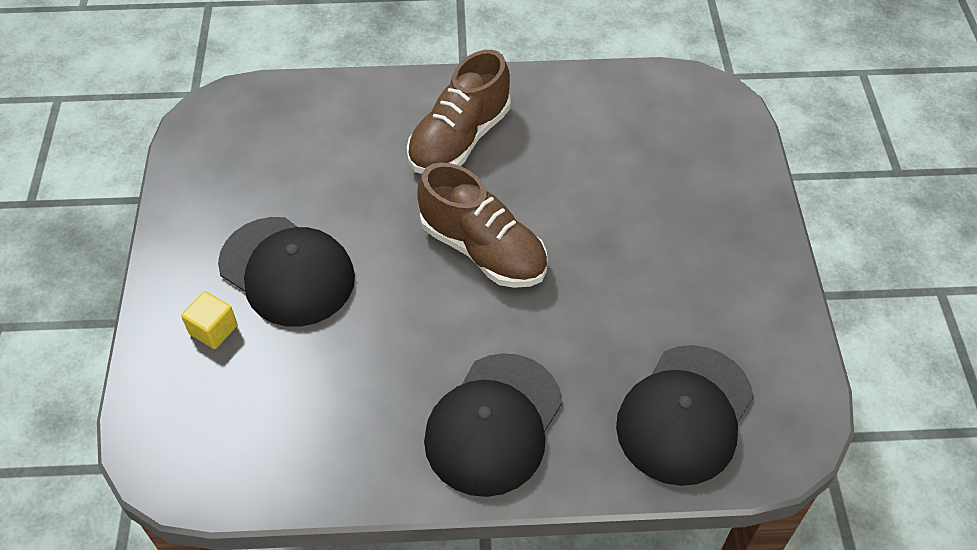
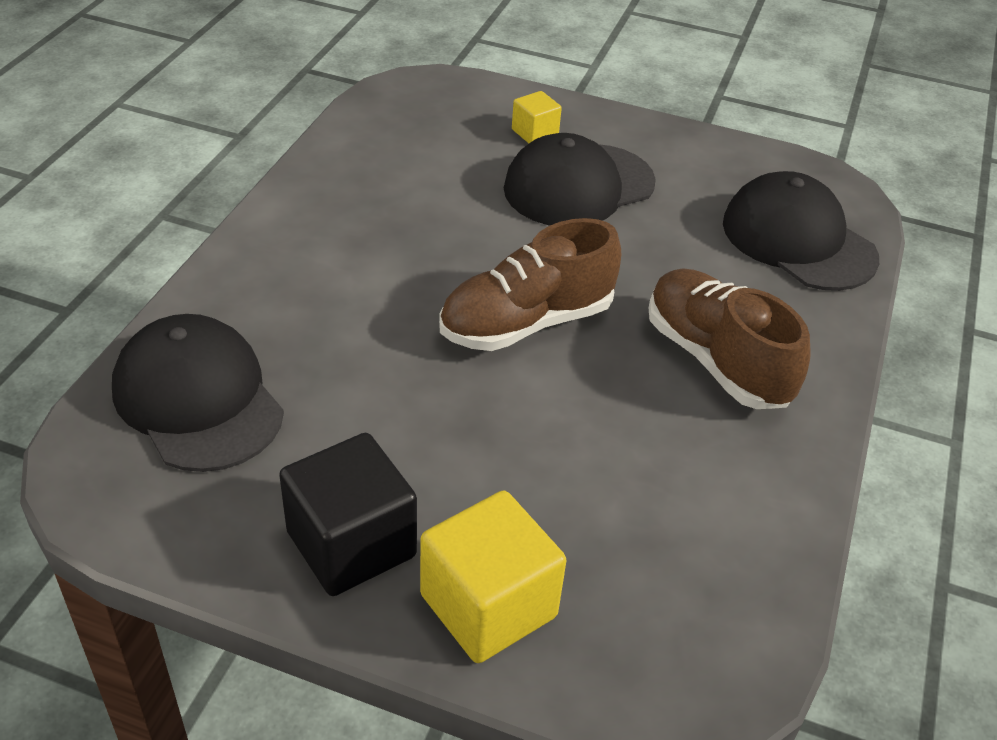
camera: 110 degrees right, 10 degrees down
(493, 424) = (305, 260): black cap -> black cap (798, 240)
(727, 191) = (488, 605): none -> yellow cube
(735, 268) = (351, 544): none -> black cube

